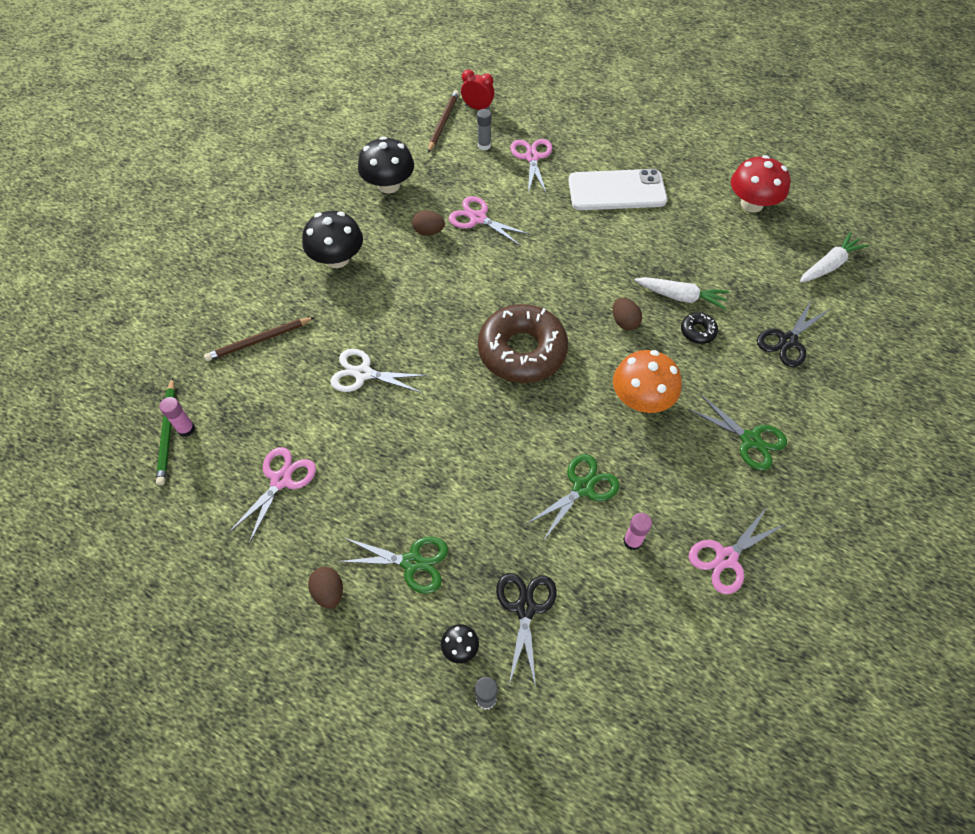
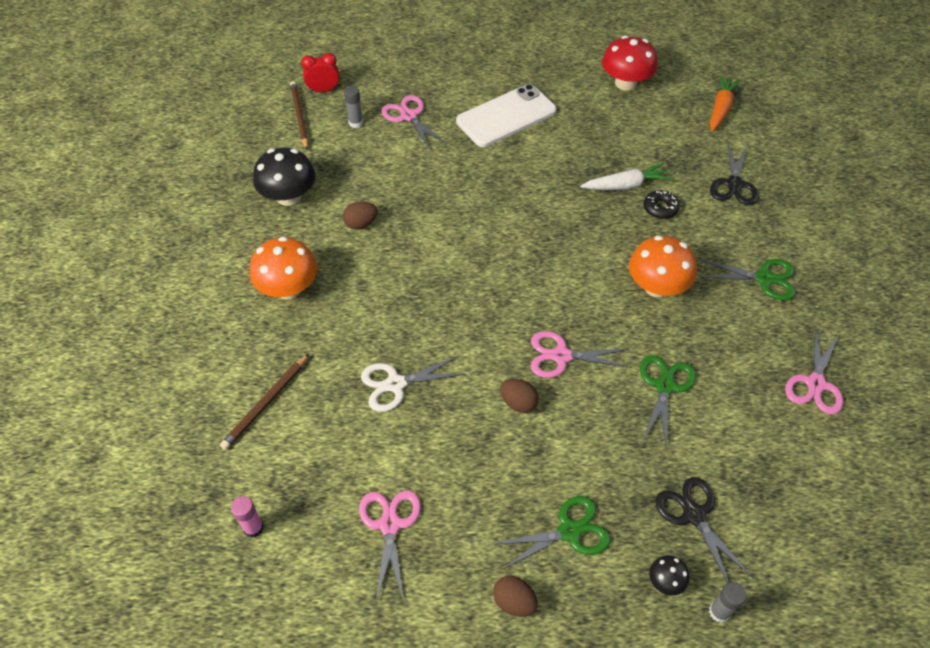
camera: 30 degrees left, 5 degrees down
(168, 433) = (236, 542): green pencil -> none
(337, 259) = (288, 288): black mushroom -> orange mushroom
(478, 218) = (399, 192): pink scissors -> pink scissors (561, 356)
(522, 351) = (527, 293): brown donut -> none
(624, 322) = (595, 227): brown egg -> brown egg (518, 403)
(632, 541) = (736, 410): pink glue stick -> none
(829, 265) = (720, 109): white carrot -> orange carrot

